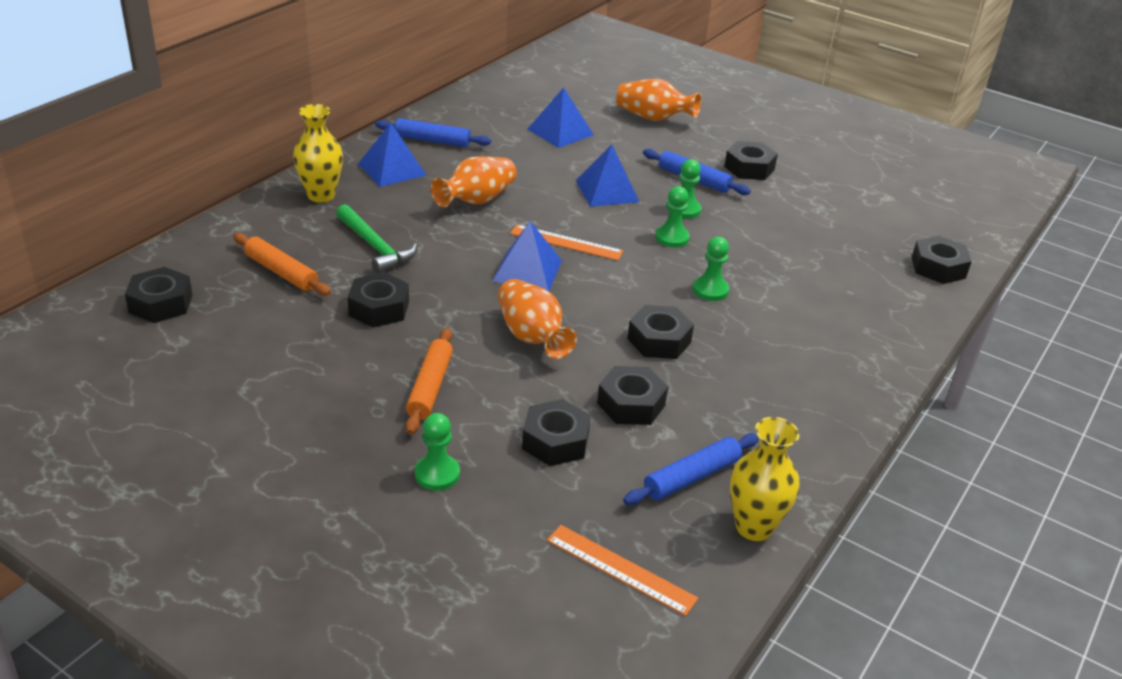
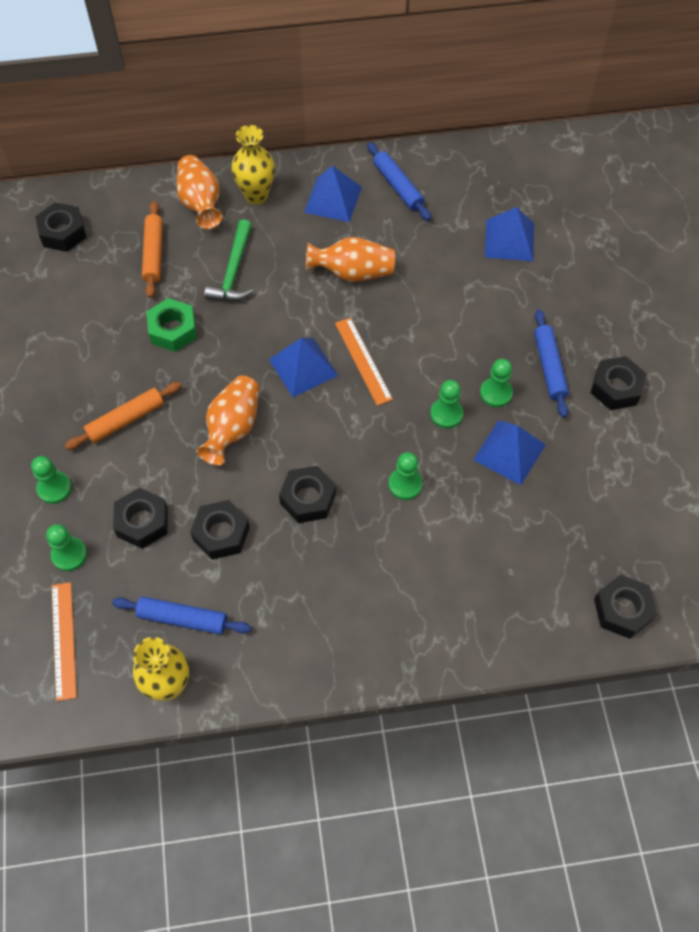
camera: 50 degrees right, 25 degrees up
(379, 308) = (173, 330): black nut -> green nut
(527, 508) = (69, 555): none -> green pawn
(607, 191) = (461, 330): blue pyramid -> blue pyramid (509, 452)
(653, 118) = (612, 274): orange vase -> orange vase (201, 203)

